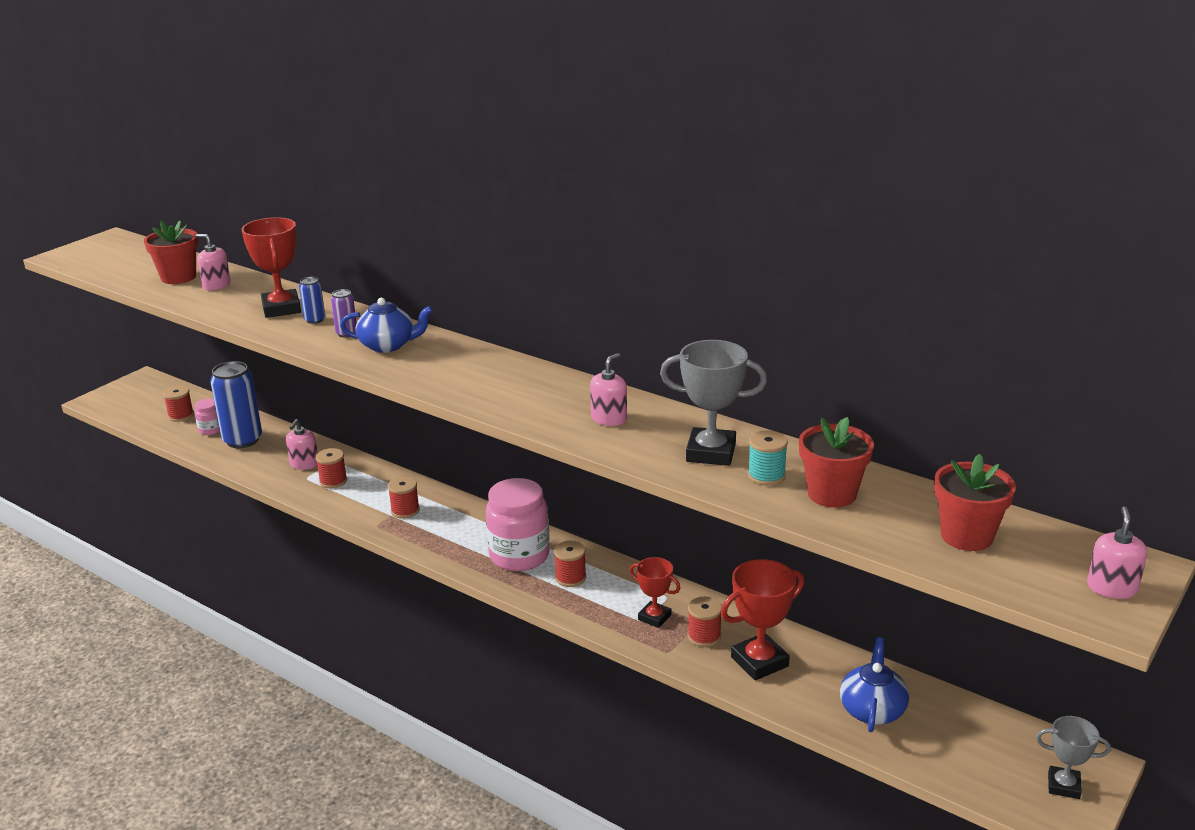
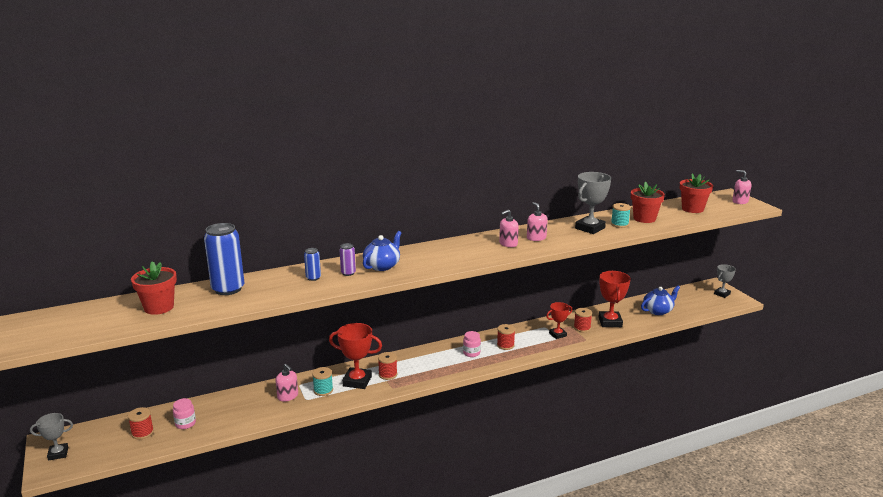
camera: 60 degrees left, 5 degrees down
(124, 393) = (58, 454): none -> grey trophy
(216, 285) = (200, 297): pink soap dispenser -> pink soap dispenser (508, 244)
(242, 440) = (221, 413): blue can -> blue can (228, 289)
(281, 308) = (278, 284): red trophy -> red trophy (357, 381)
(333, 481) = (323, 390): red spool -> turquoise spool
(519, 556) = (471, 353): pink jar -> pink jar, size x0.48
(872, 710) = (658, 311): blue teapot -> blue teapot turned 105 degrees clockwise

